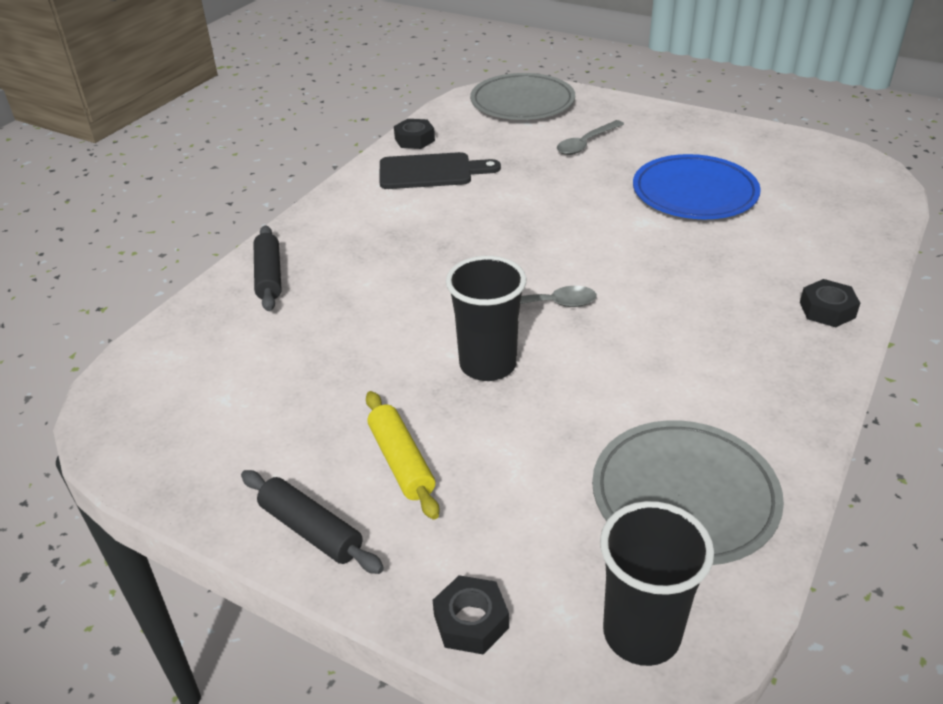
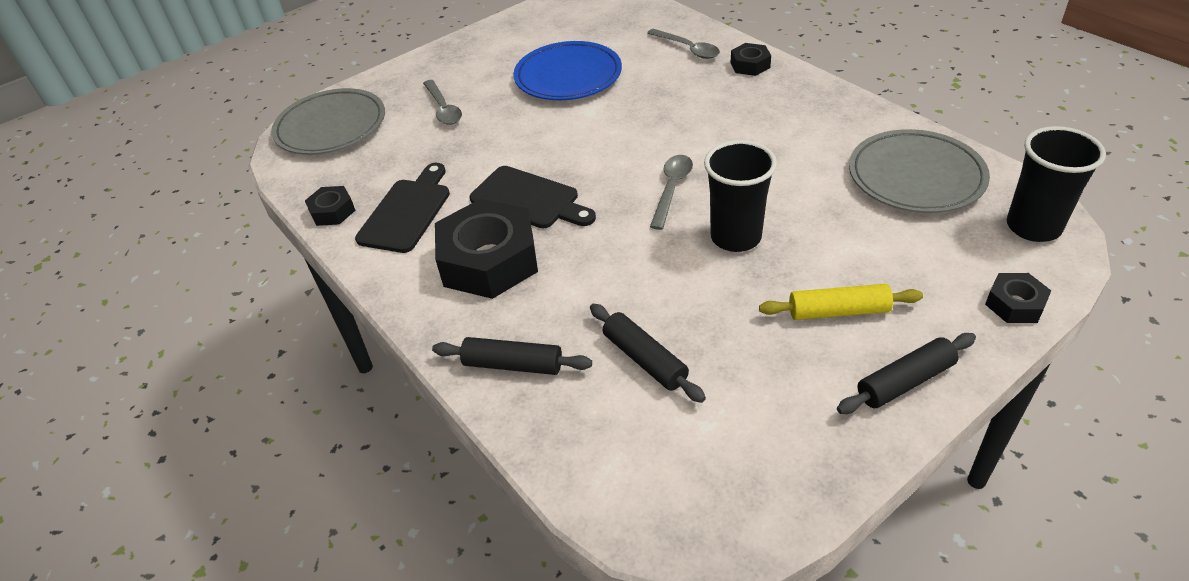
camera: 65 degrees left, 5 degrees up
(294, 344) = (645, 359): none -> black rolling pin
(388, 229) = (489, 260): none -> black nut
(480, 226) = (529, 199): none -> black cutting board
(820, 256) = (687, 49): none -> grey spoon

